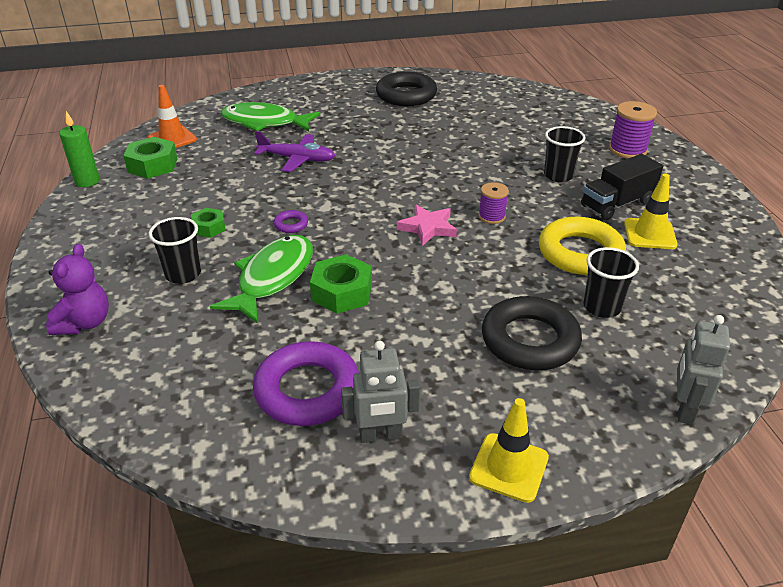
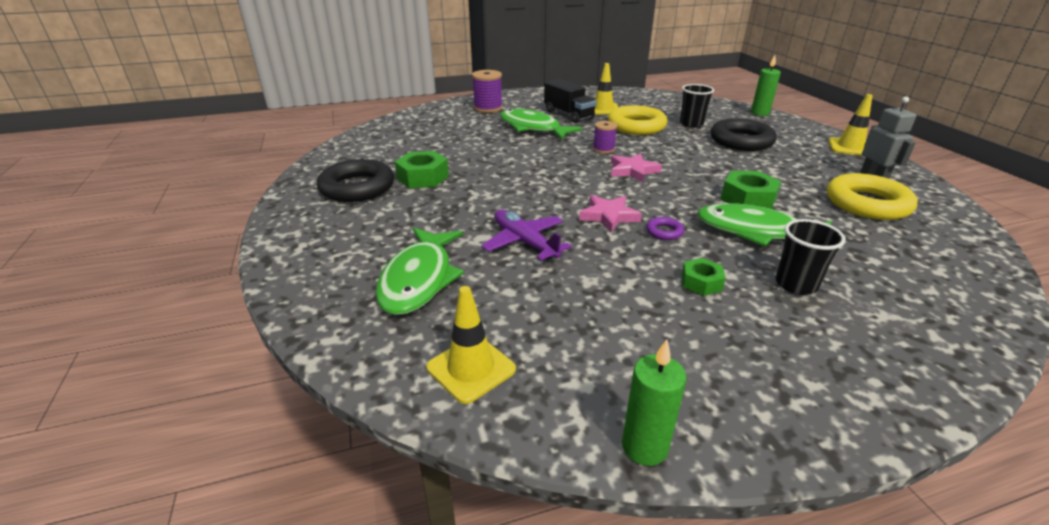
camera: 95 degrees left, 5 degrees down
(84, 323) = (934, 337): purple teddy bear -> none
(153, 165) = (567, 370): green nut -> green nut (423, 177)
(172, 139) = (471, 368): orange traffic cone -> yellow traffic cone
(297, 159) = (524, 242): purple plane -> purple plane turned 45 degrees counterclockwise
(307, 390) = (867, 204): purple ring -> yellow ring
(328, 200) = (609, 216): none -> pink star
(558, 175) = (532, 128): black cup -> green fish
(684, 409) = (760, 113): grey robot -> green candle

